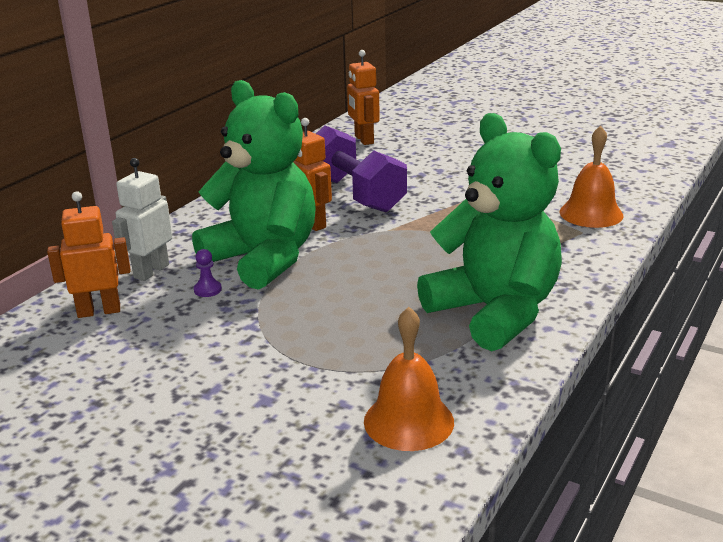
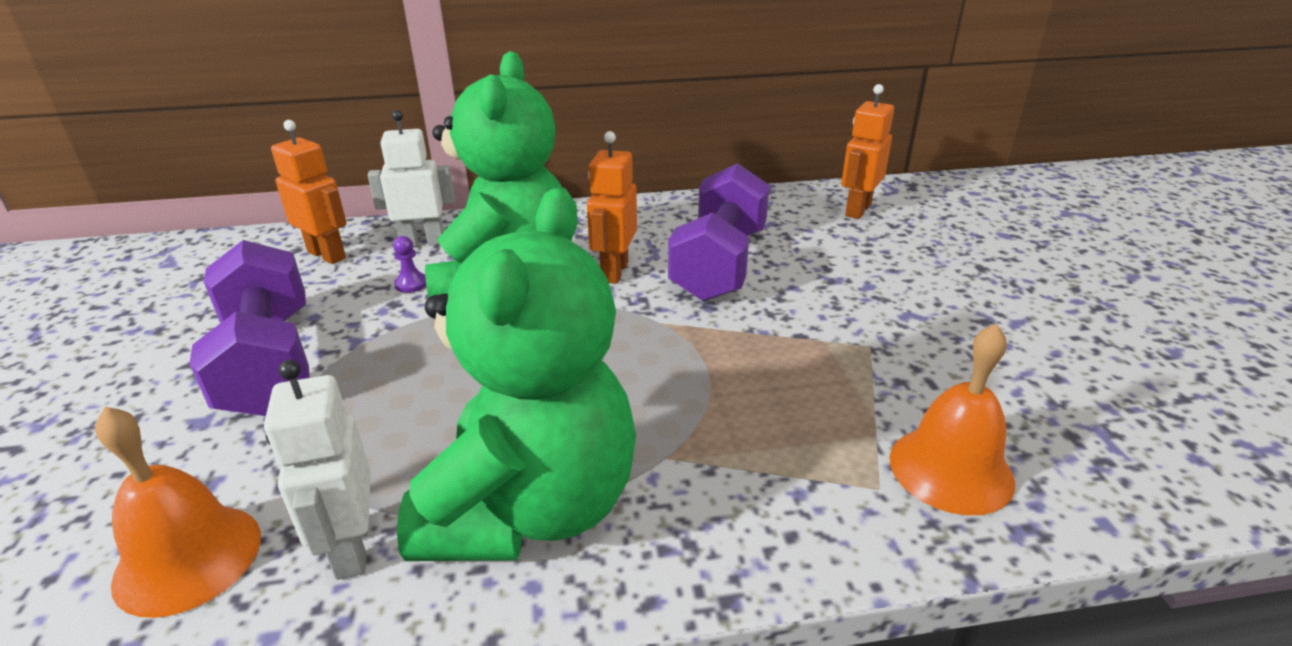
camera: 50 degrees right, 5 degrees up
(228, 362) = (270, 362): none -> purple dumbbell
(463, 369) = (351, 548): none -> white robot

